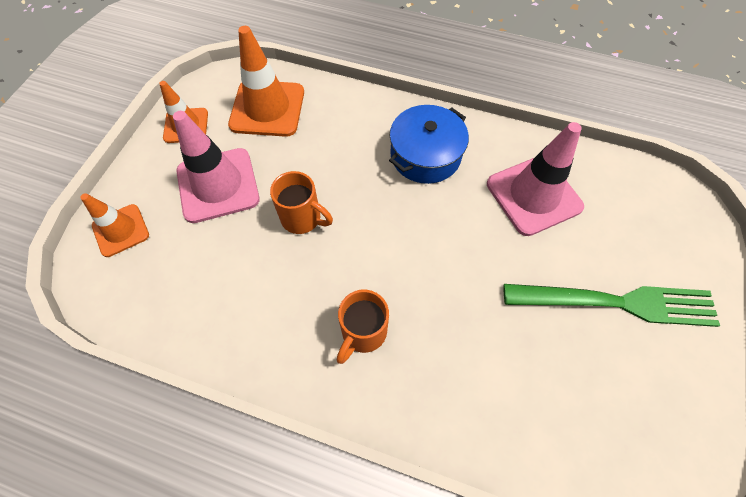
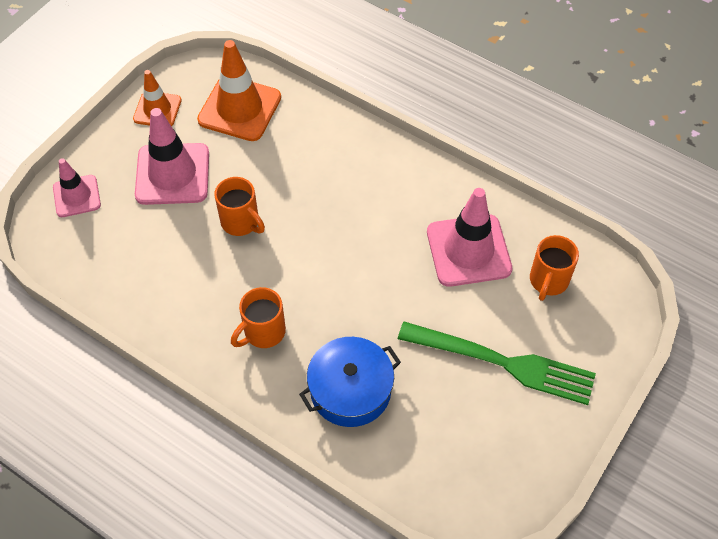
camera: 15 degrees right, 5 degrees down
(121, 230) = (76, 196): orange traffic cone -> pink traffic cone
(425, 155) = (378, 189): blue pot -> blue pot (350, 390)
(619, 208) = (548, 281): none -> orange mug

